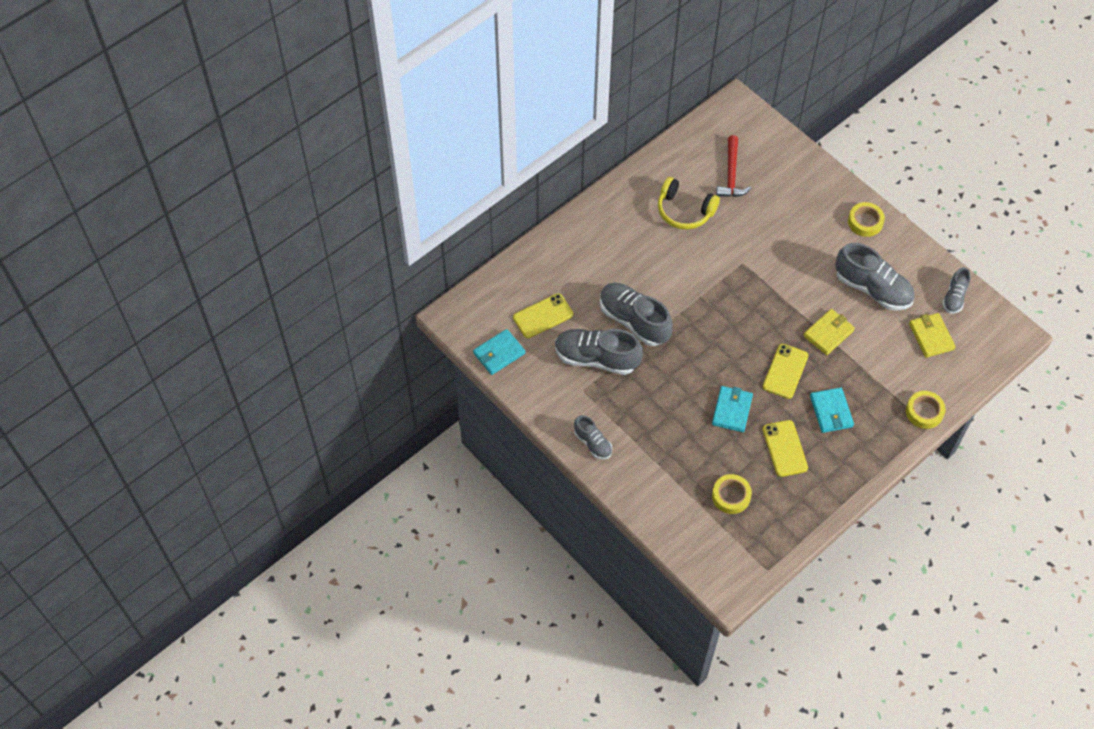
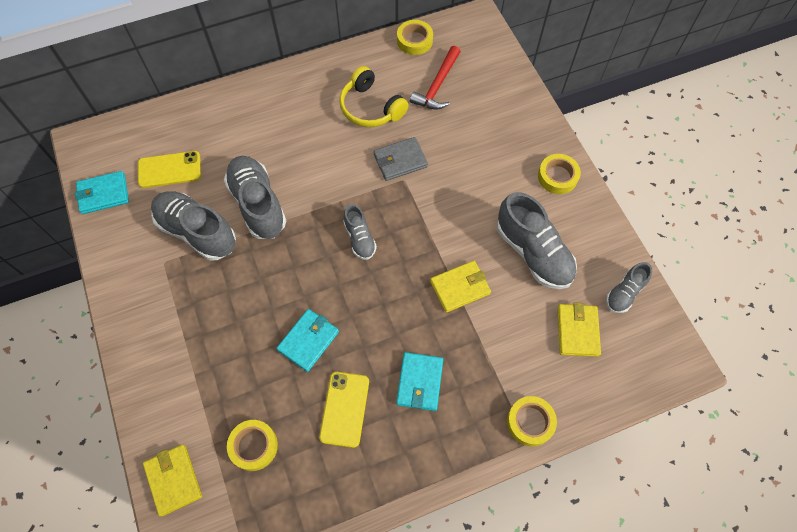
camera: 20 degrees right, 5 degrees up
(593, 443) = (139, 325): grey shoe -> grey shoe (360, 238)
(684, 538) = (173, 480): none -> yellow wallet
(692, 140) = (414, 41): none -> yellow tape
(732, 248) = (400, 160): none -> grey wallet
(785, 371) = (390, 315): yellow phone -> none

